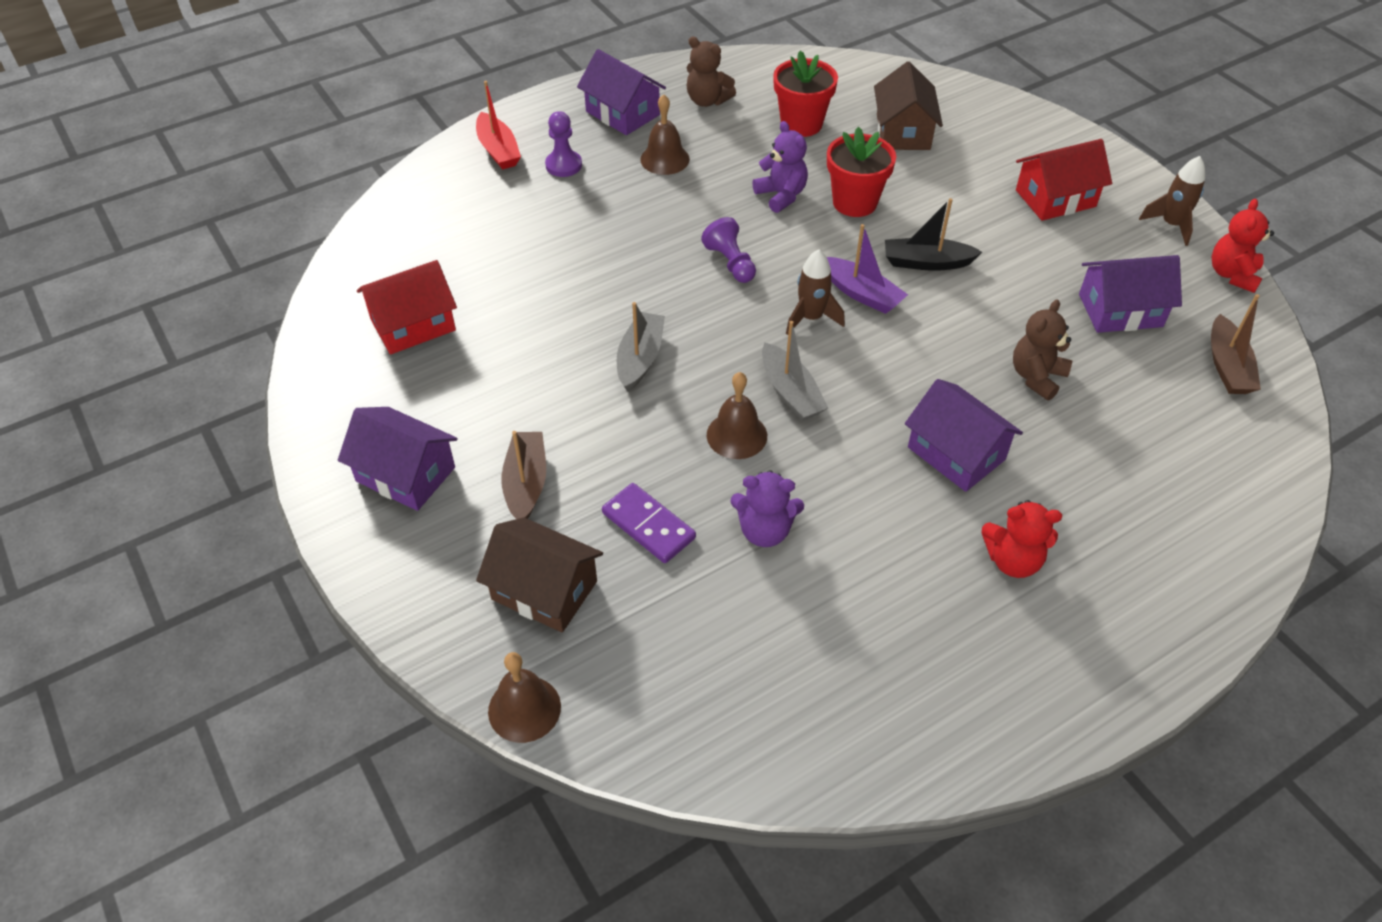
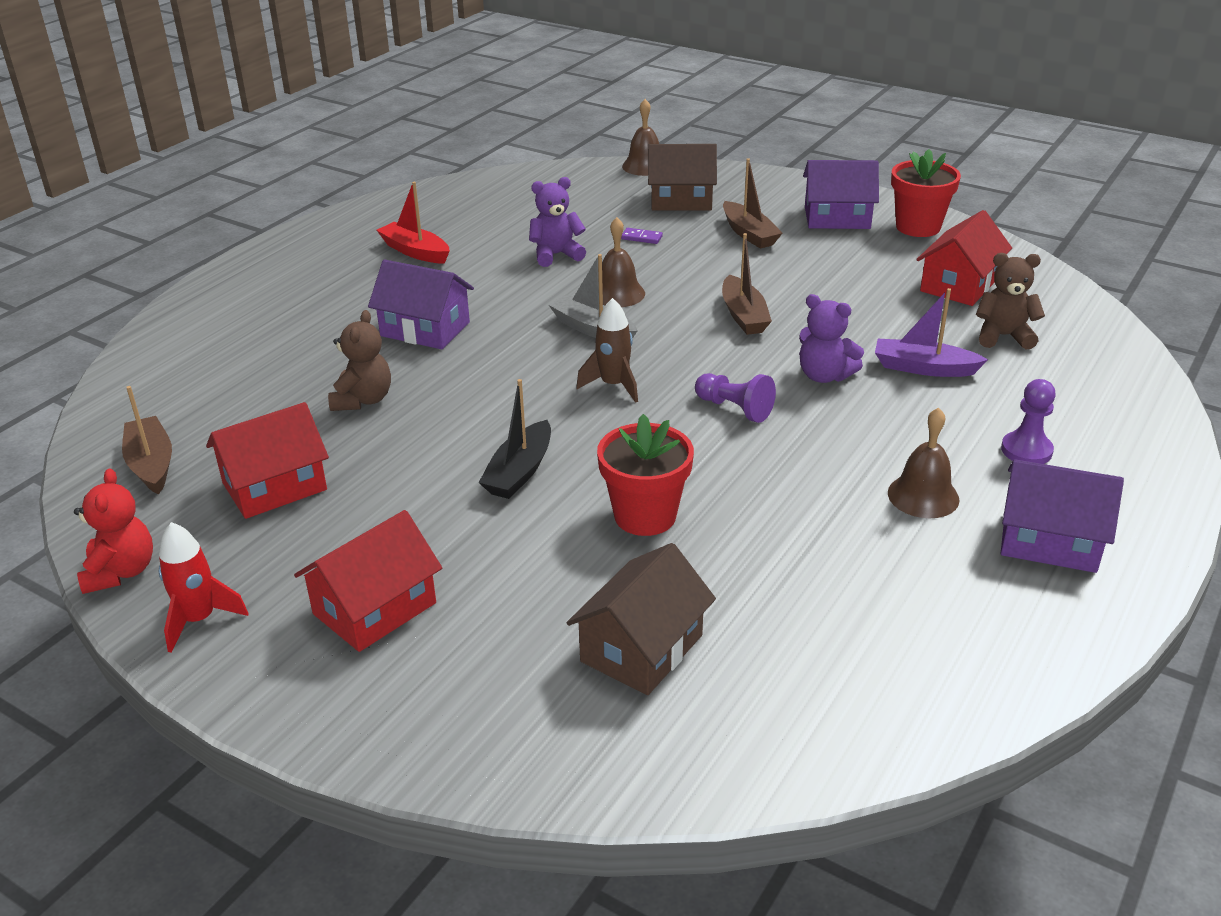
camera: 155 degrees right, 15 degrees down
(498, 150) = (1121, 444): red boat -> red boat (415, 251)
(640, 358) = (743, 315): grey boat -> brown boat
(648, 525) = (641, 238): purple domino -> purple domino, size x0.54
(707, 100) = (964, 602): brown teddy bear -> brown teddy bear (1003, 336)
(781, 195) = (741, 496): purple teddy bear -> purple teddy bear (824, 376)
(801, 124) = (798, 609): red flower pot -> red flower pot (918, 227)
(861, 293) = (576, 420): purple boat -> purple boat (923, 368)
(903, 132) = (641, 648): brown house -> brown house turned 60 degrees clockwise
(926, 262) = (519, 472): black boat -> black boat turned 135 degrees clockwise
(1012, 560) = (360, 285): red teddy bear -> none
(1120, 310) = (274, 486): purple house -> red house
(1171, 225) = (199, 620): brown rocket -> red rocket

